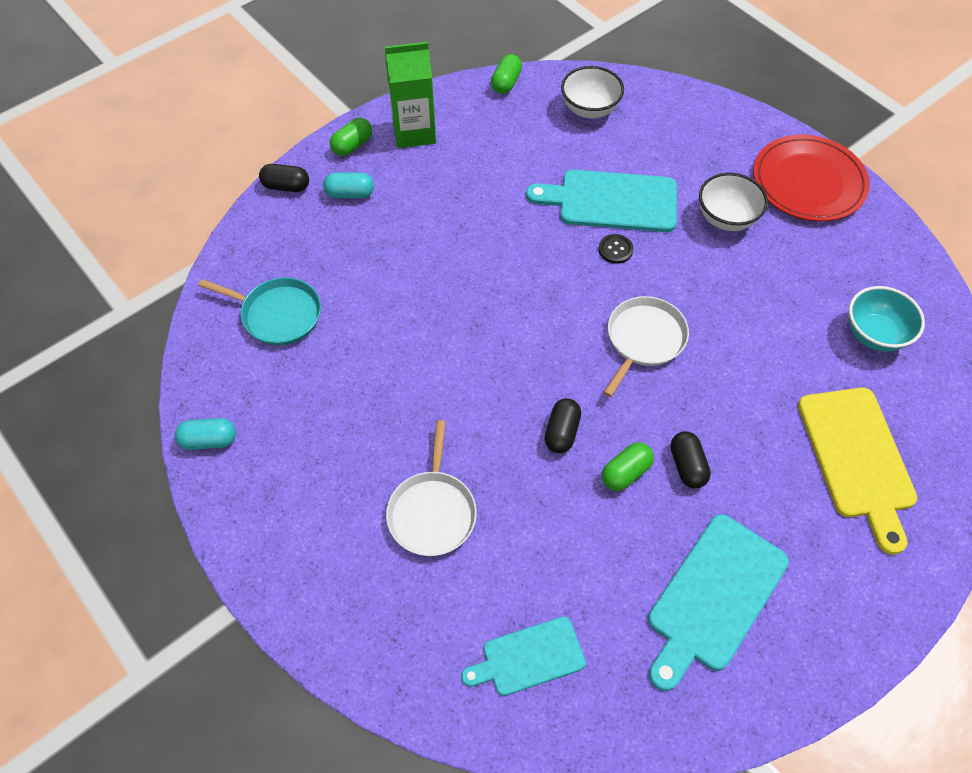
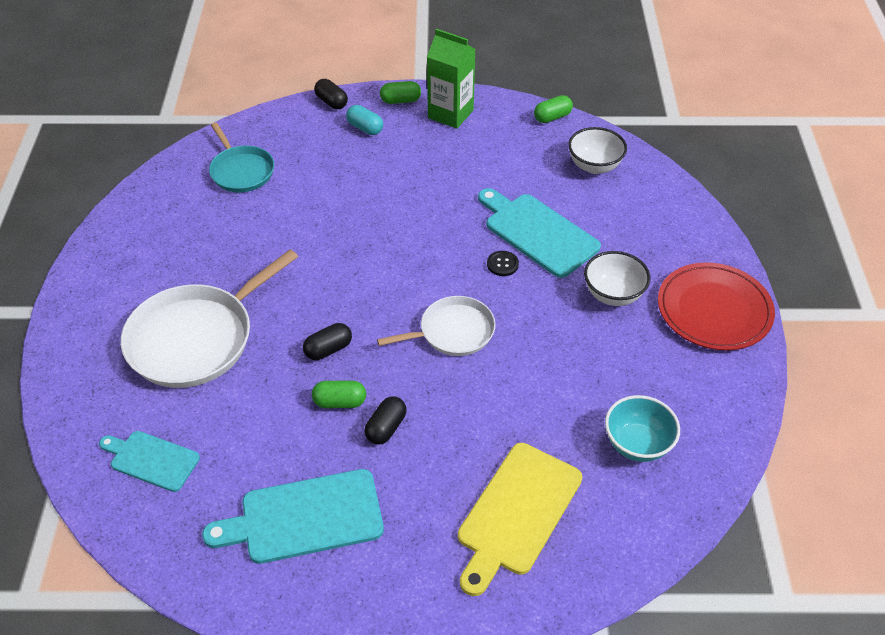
camera: 40 degrees right, 10 degrees down
(209, 440) = (125, 215): turquoise capsule -> none
(432, 512) = (196, 338): white pan -> white pan, size x1.68

